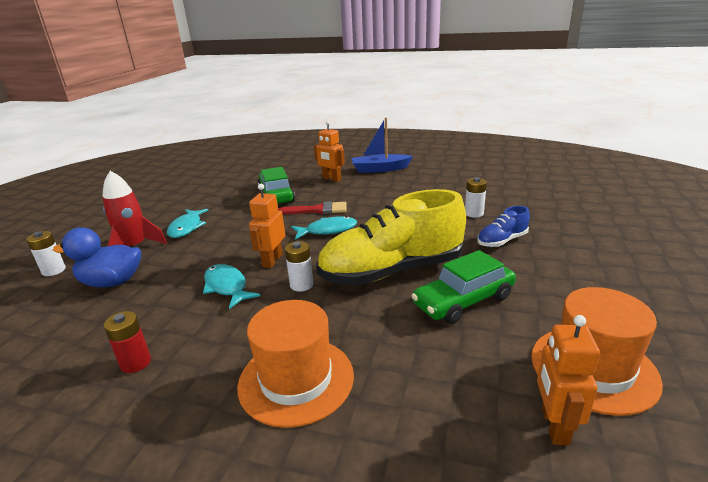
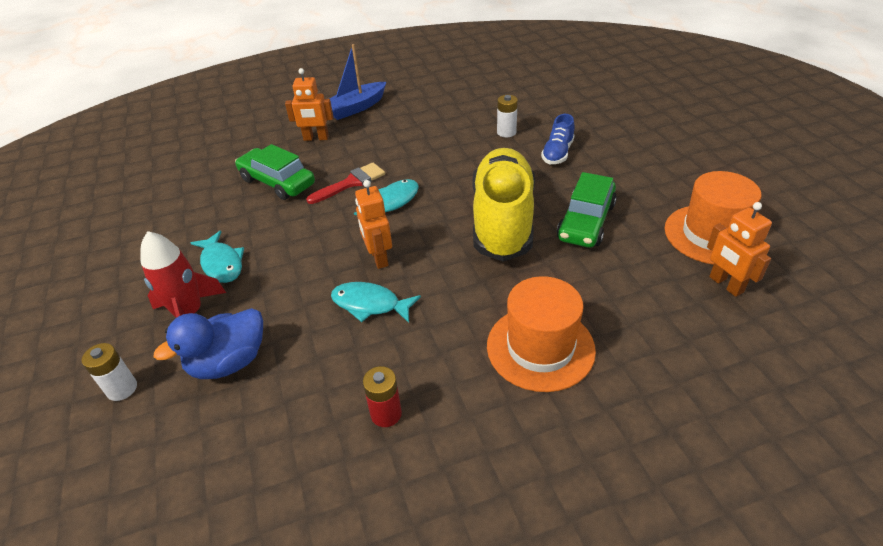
camera: 35 degrees left, 15 degrees up
(301, 285) = (440, 268): white battery -> none
(392, 271) = (502, 220): yellow shoe -> yellow shoe turned 150 degrees clockwise

